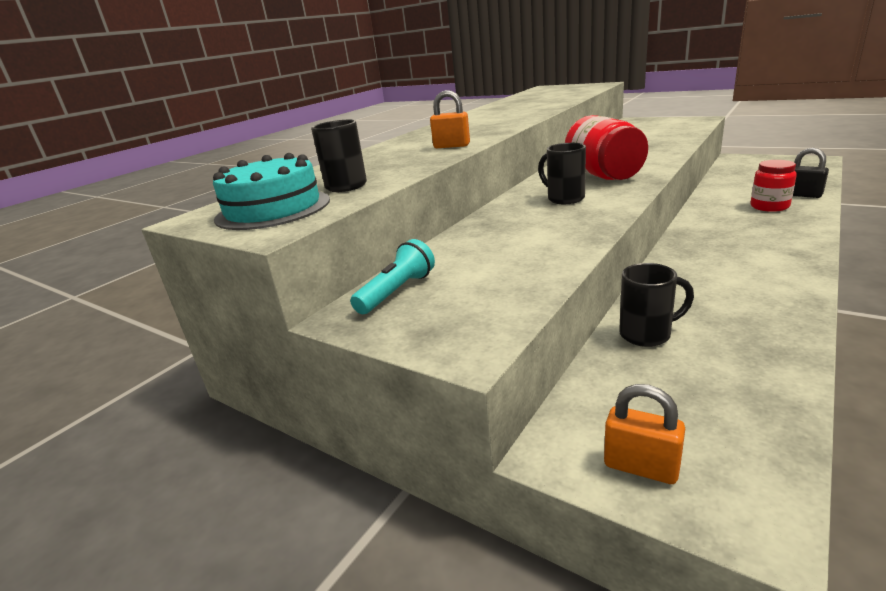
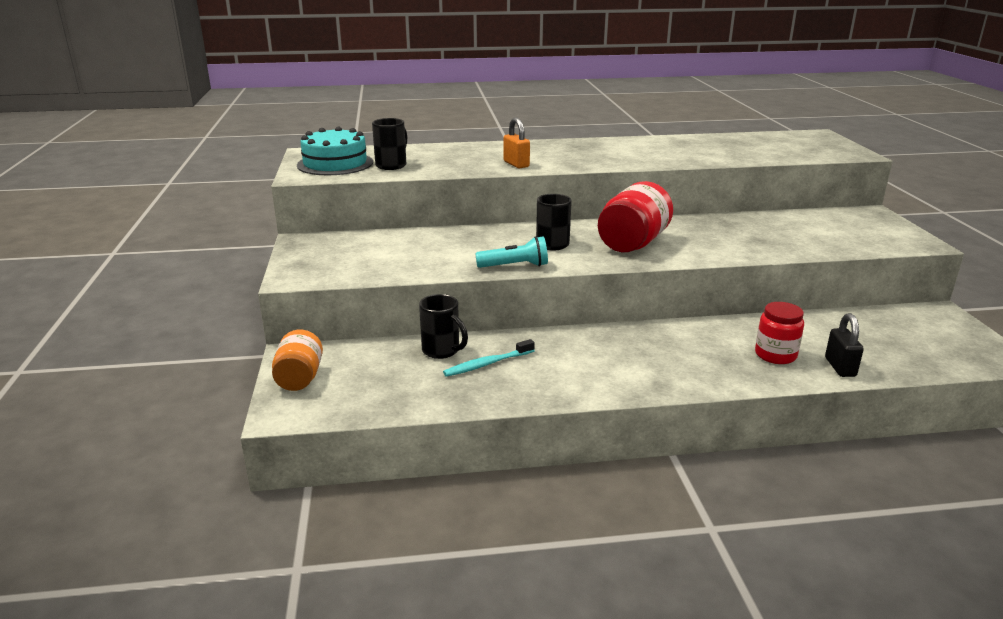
camera: 45 degrees right, 0 degrees up
(397, 291) = (340, 242): turquoise flashlight -> turquoise flashlight (515, 266)
(641, 467) = (299, 378): orange padlock -> orange jar
(701, 317) = (487, 364): none -> turquoise toothbrush

